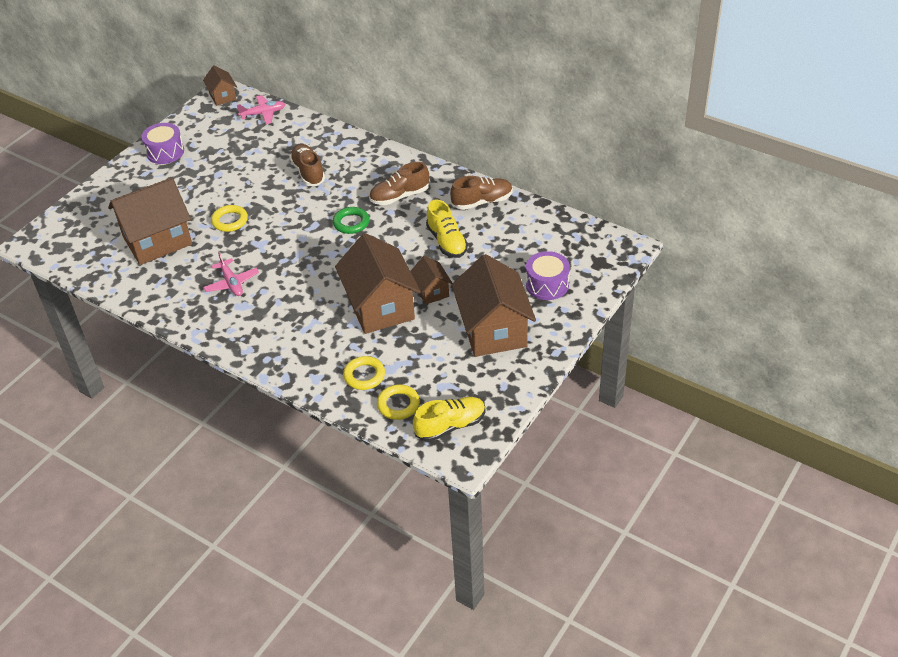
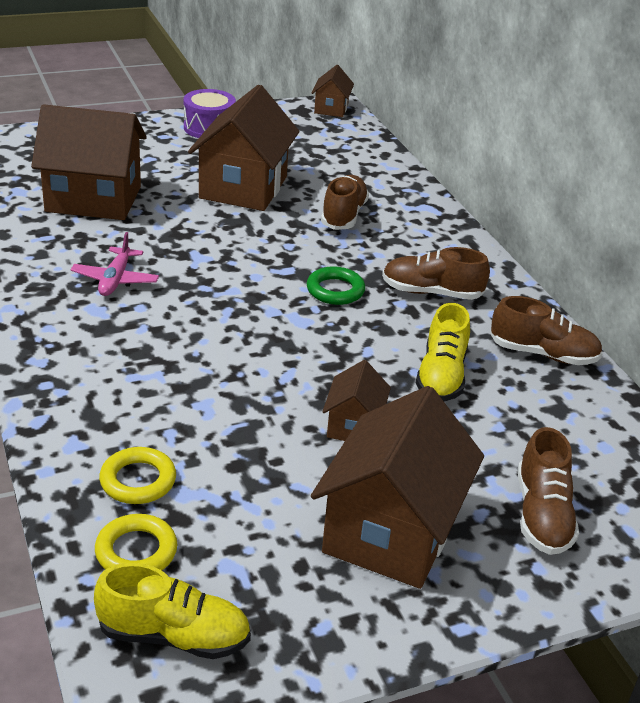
camera: 30 degrees right, 10 degrees down
(230, 221) = (194, 219): yellow ring -> none
(263, 114) = (357, 141): pink plane -> none
(380, 307) = (261, 405): brown house -> brown house (243, 187)
(547, 284) = (542, 515): purple drum -> brown shoe

